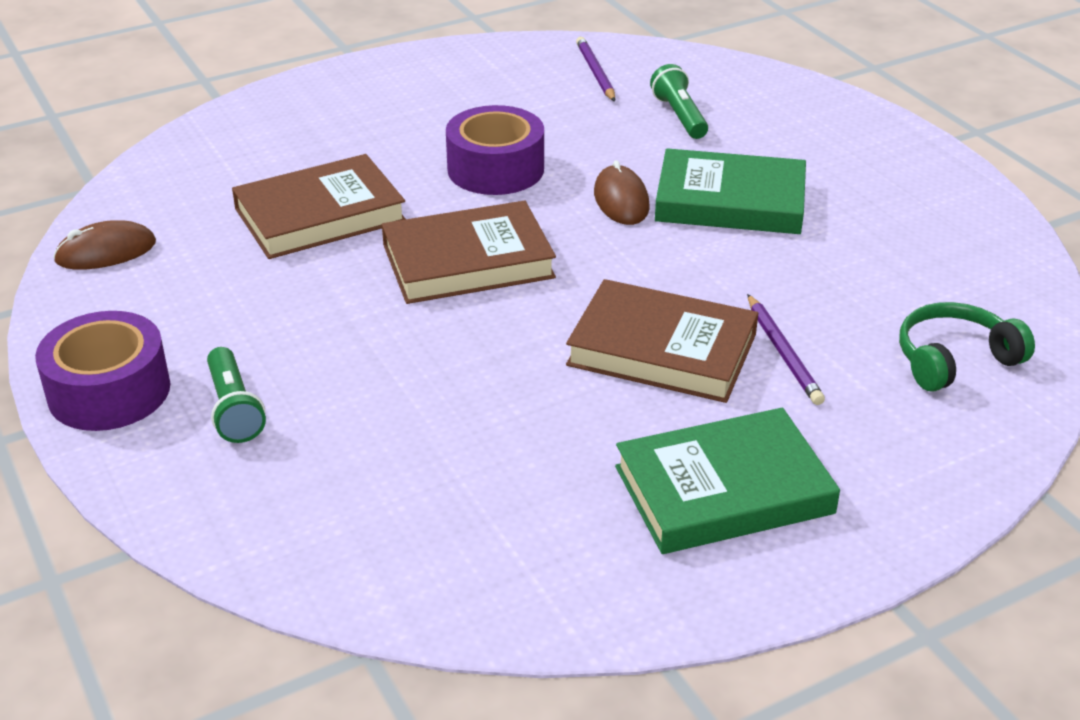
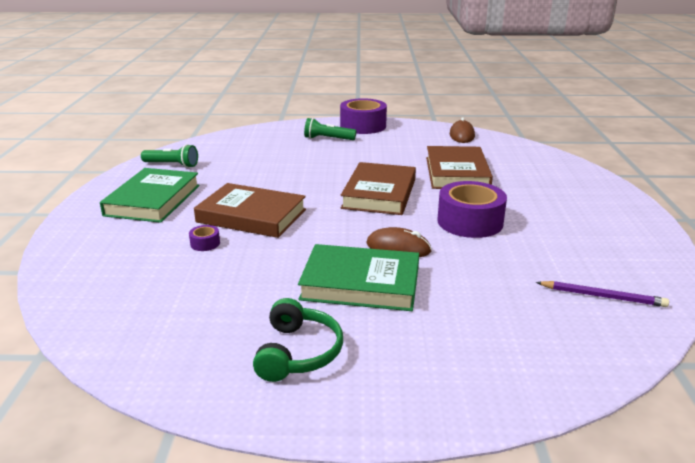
camera: 120 degrees right, 10 degrees down
(662, 350) = (251, 216): brown book -> brown book turned 60 degrees clockwise
(679, 116) = (500, 308): green flashlight -> green flashlight (172, 165)
(730, 201) = (360, 283): green book -> green book turned 60 degrees clockwise
(782, 352) = (205, 243): purple pencil -> purple tape
(954, 360) = (121, 290): green headphones -> green headphones (298, 352)

